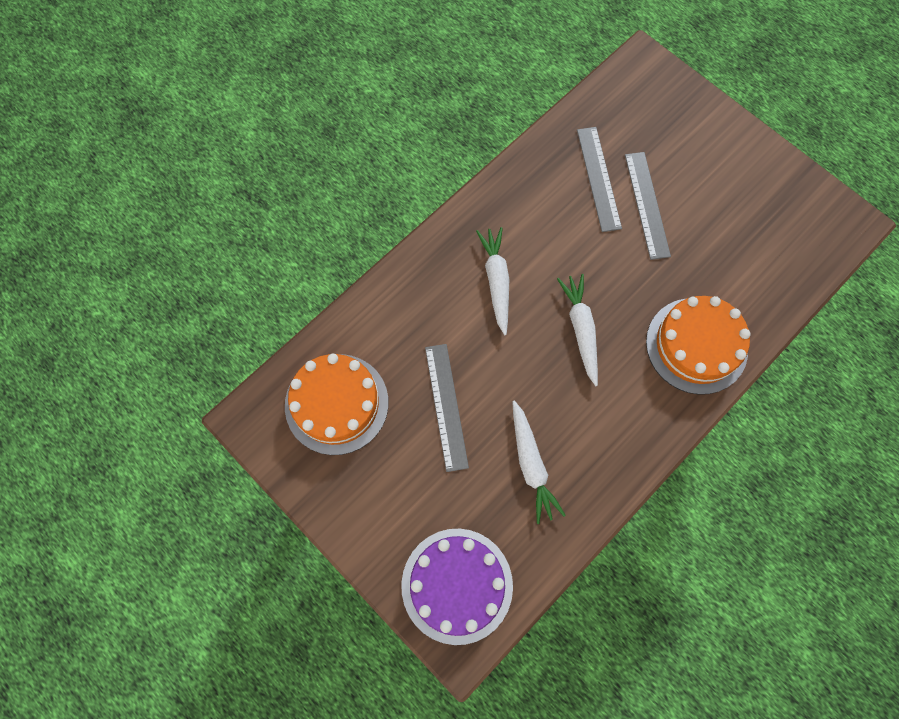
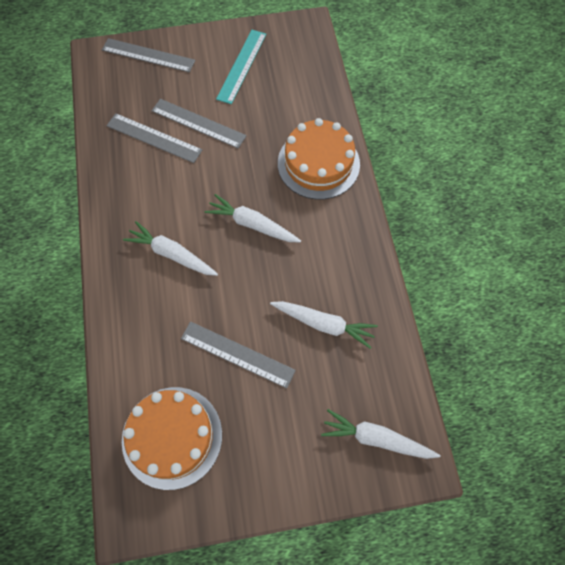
camera: 55 degrees left, 5 degrees down
(457, 585) = (376, 438): purple cake -> white carrot
(682, 105) = (148, 55): none -> grey ruler
(745, 196) = (241, 66): none -> turquoise ruler

